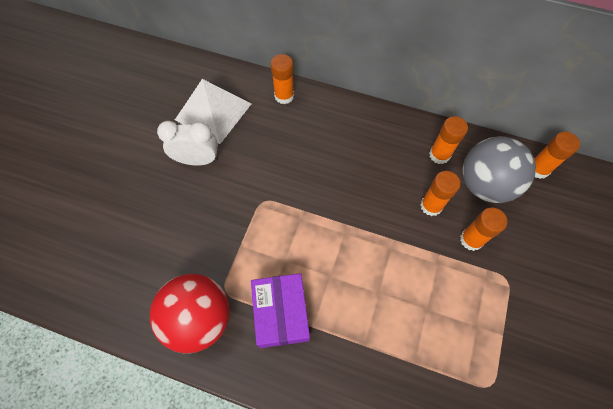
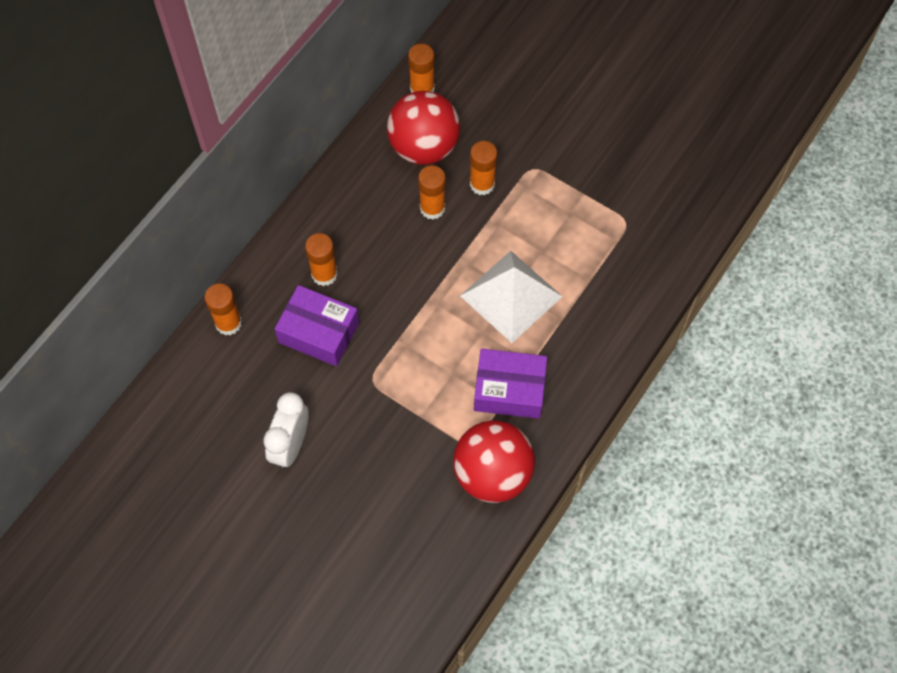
camera: 75 degrees left, 0 degrees up
(213, 111) = (222, 414): white pyramid -> white pyramid (511, 296)
(293, 153) = (318, 332): none -> purple box
(439, 155) = (372, 178): orange glue stick -> orange glue stick (324, 274)
(485, 184) = (424, 147): grey ball -> red ball

